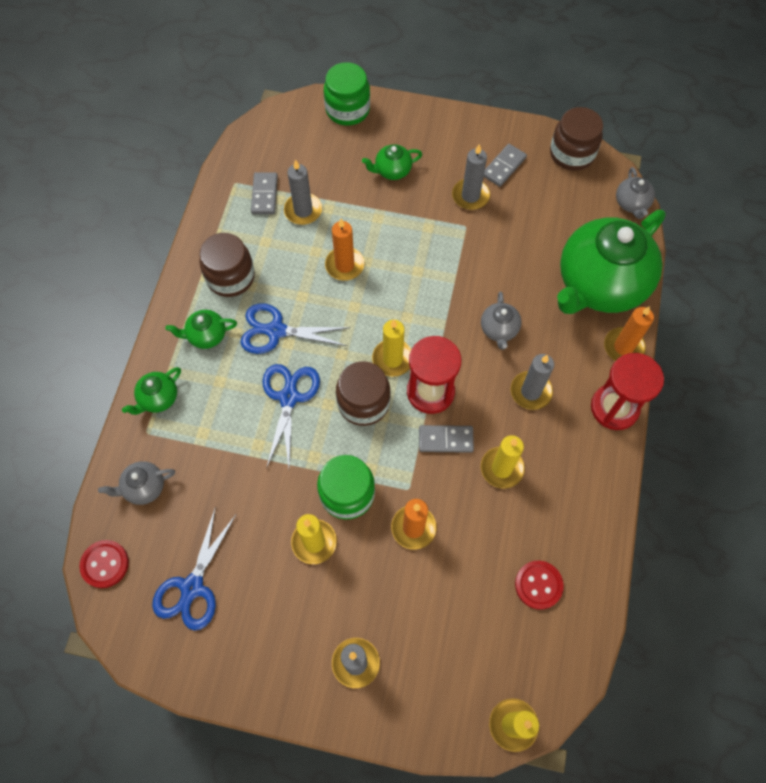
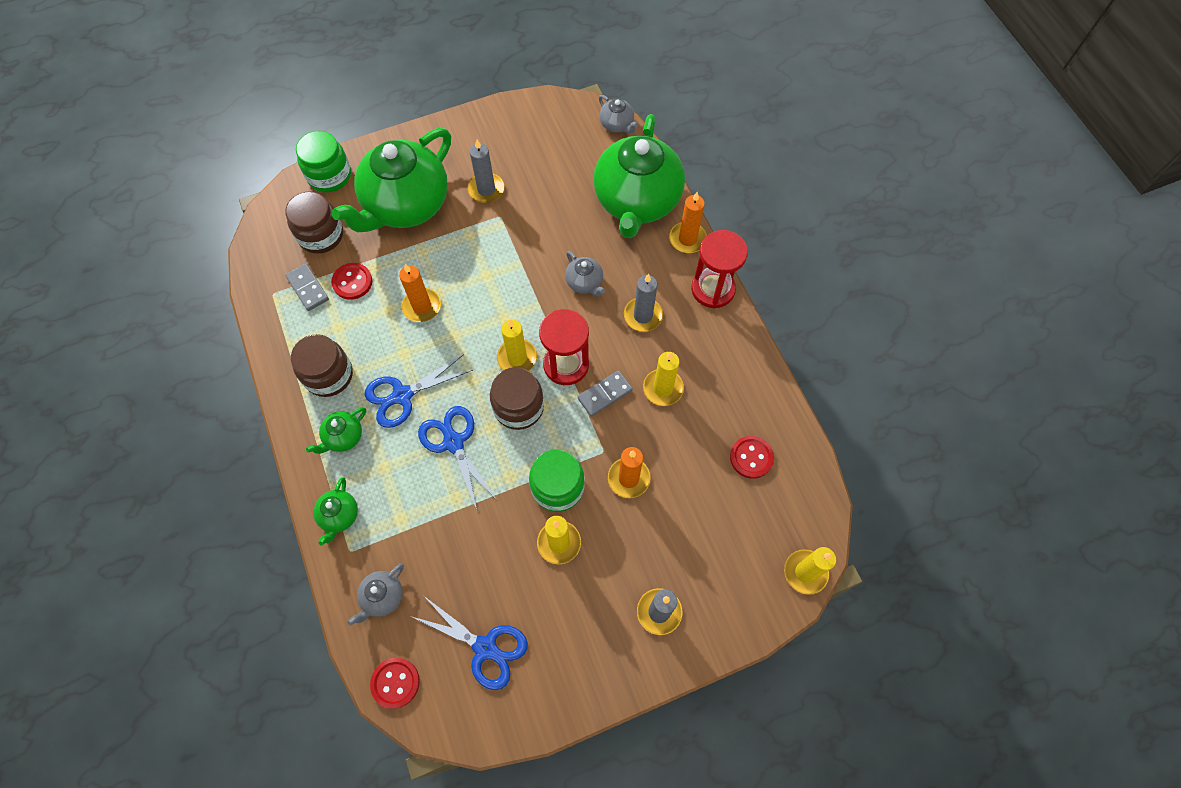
camera: 35 degrees left, 0 degrees up
(192, 587) = (485, 648): blue scissors -> blue scissors turned 45 degrees counterclockwise
(303, 210) = (352, 282): grey candle -> red button
(392, 171) = (406, 205): green teapot -> green teapot, size x2.46
(504, 167) = (496, 151): grey domino -> none
(572, 154) = (543, 111): brown jar -> brown jar (321, 235)

